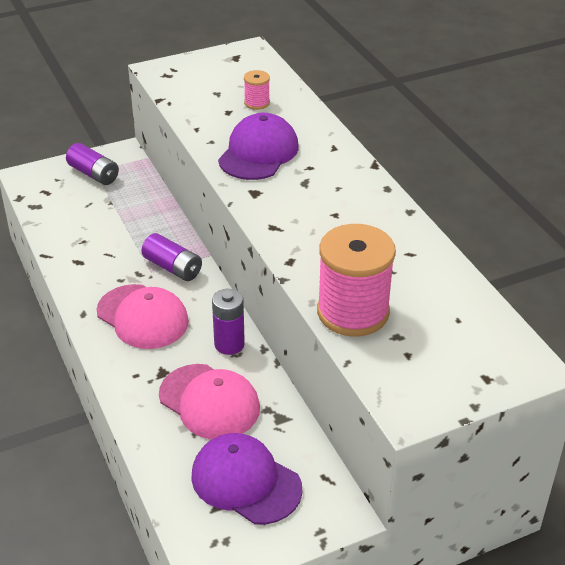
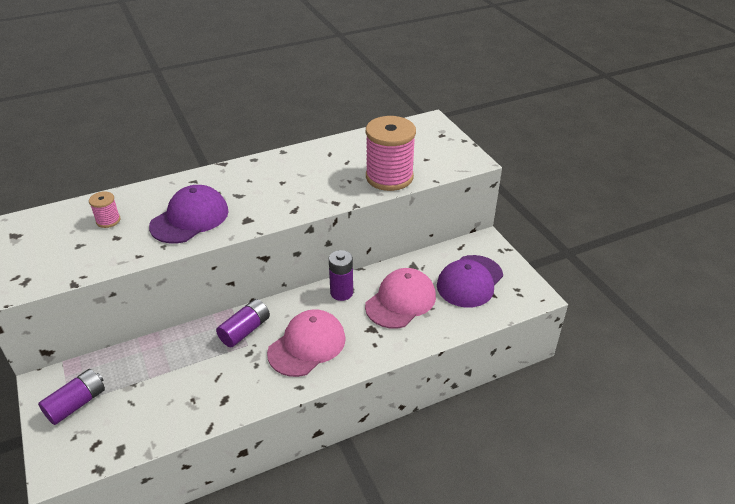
camera: 90 degrees left, 0 degrees up
(258, 153) = (190, 218): purple cap -> purple cap turned 105 degrees clockwise

